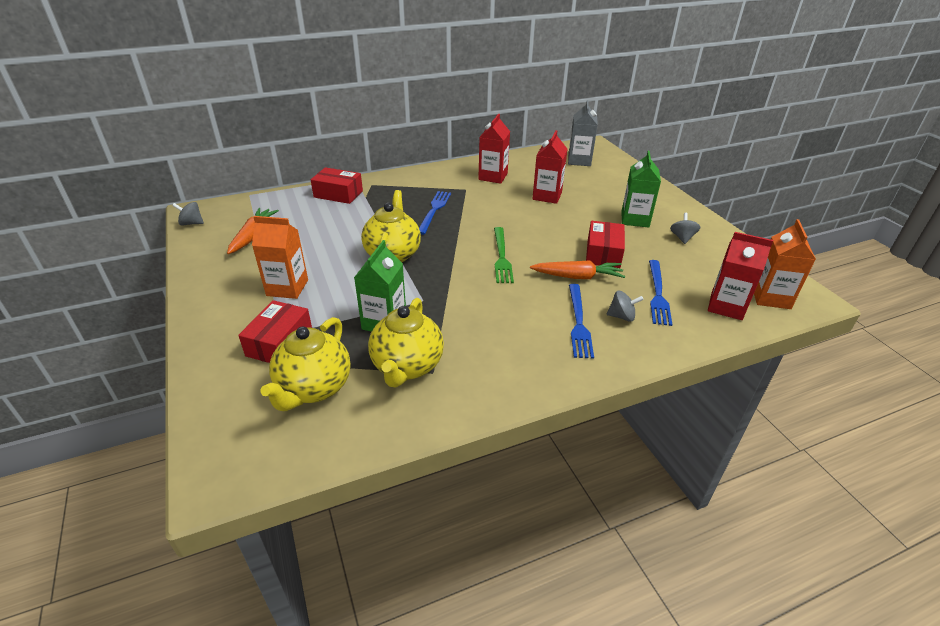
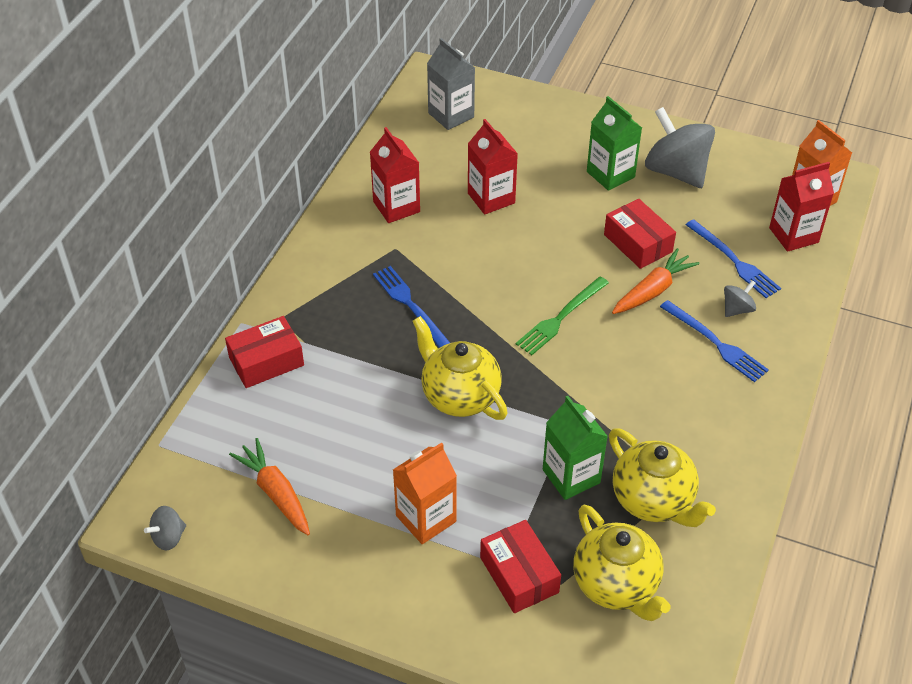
camera: 45 degrees left, 10 degrees up
(501, 257) = (561, 317): green fork -> green fork turned 90 degrees clockwise
(682, 238) = (676, 171): grey spinning top -> grey spinning top, size x2.19

